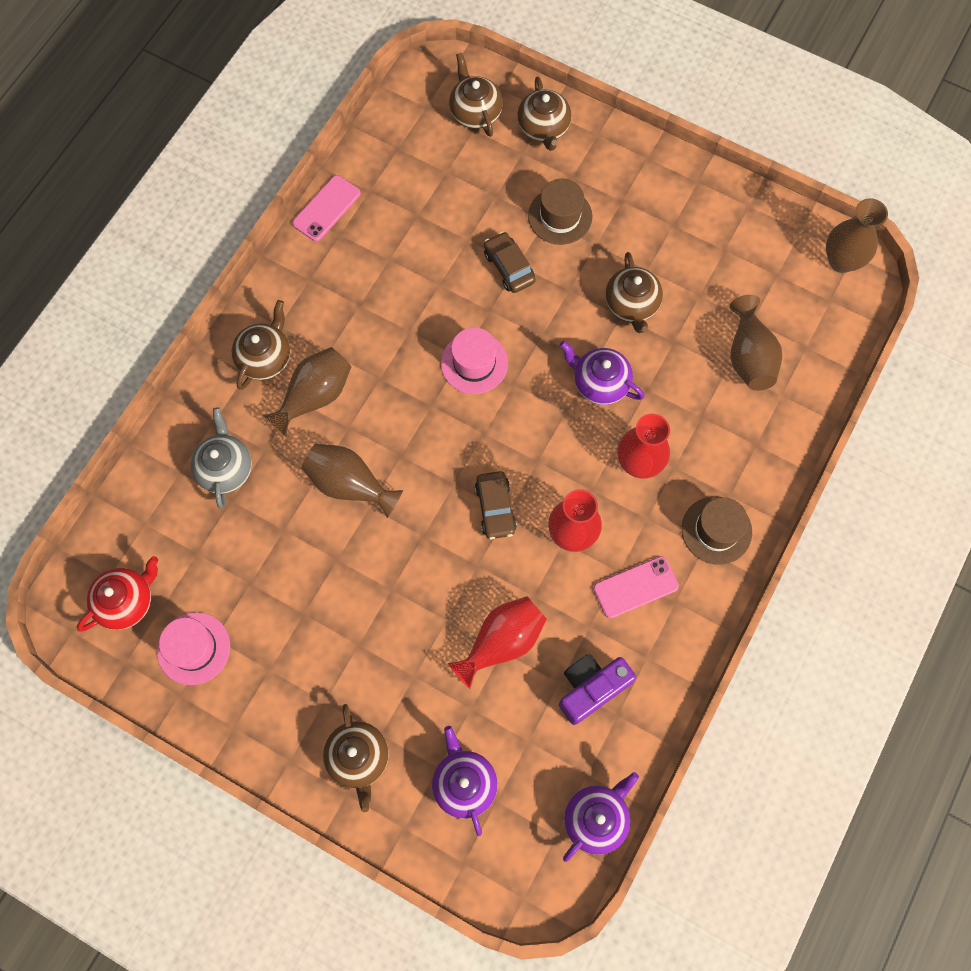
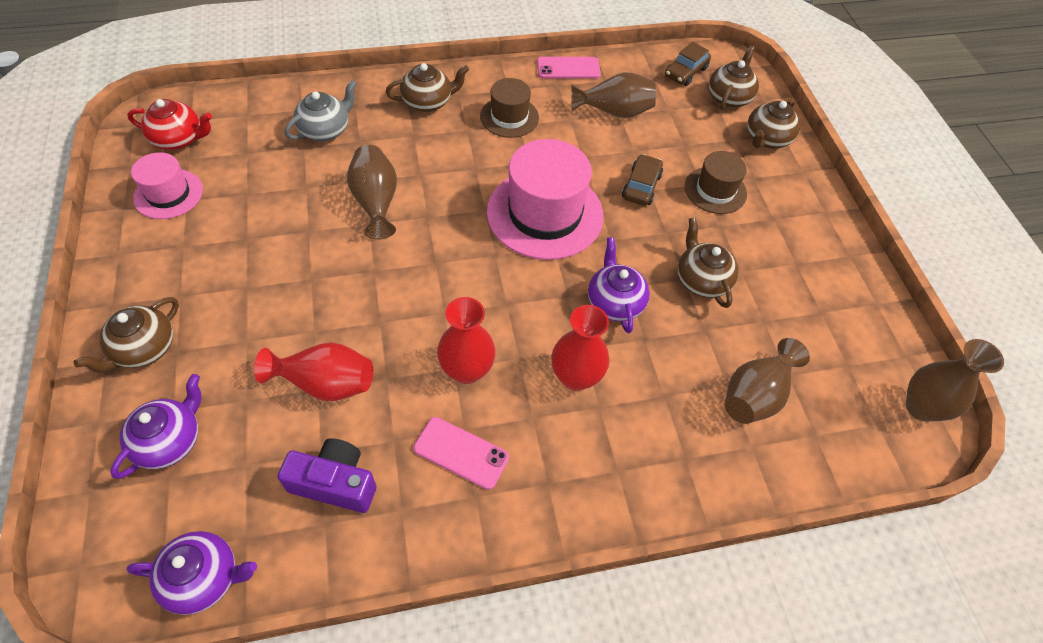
camera: 45 degrees right, 15 degrees down
(315, 396) = (425, 143): brown vase -> brown vase (614, 111)
(474, 363) = (545, 213): pink hat -> pink hat, size x1.80
(495, 508) = (440, 302): brown car -> brown car (685, 72)
(631, 305) = (701, 280): brown teapot -> brown teapot turned 120 degrees clockwise
(716, 530) = (574, 483): brown hat -> brown hat (509, 117)

